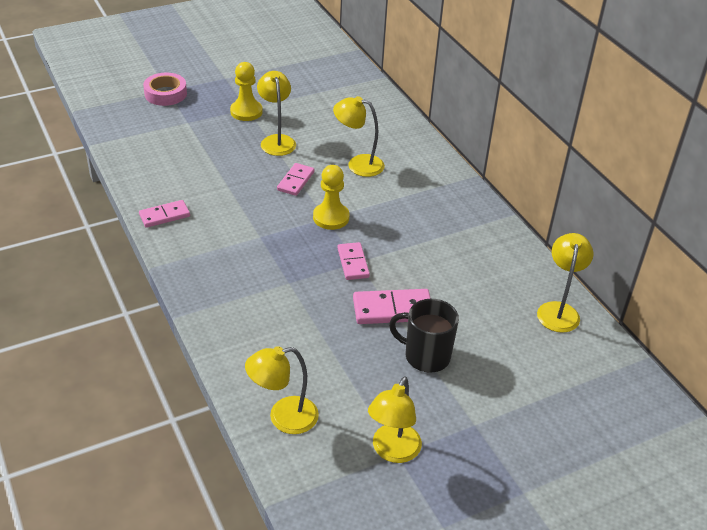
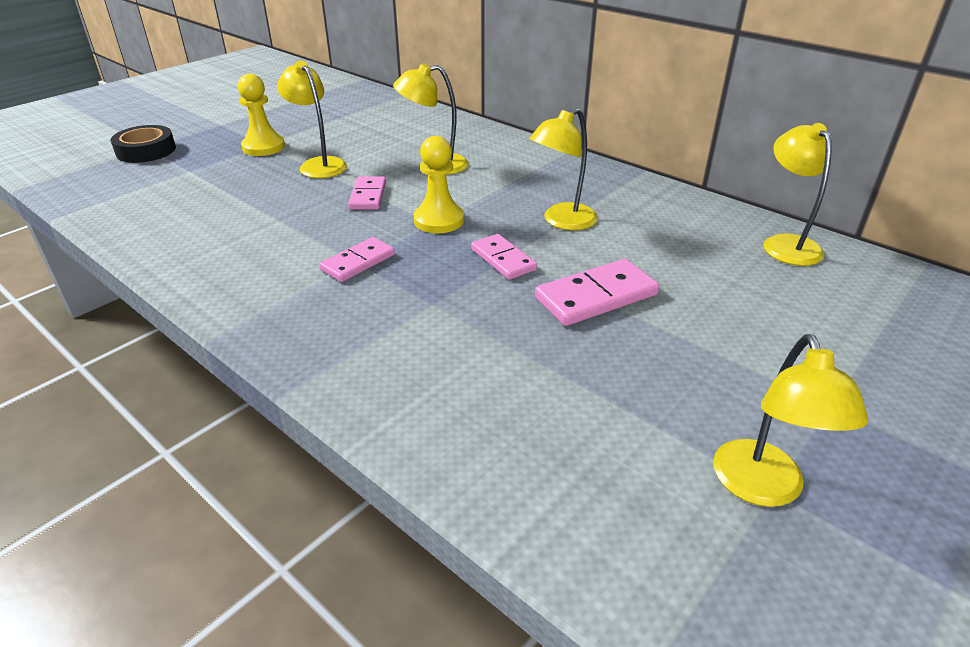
camera: 20 degrees left, 5 degrees down
(164, 216) = (201, 271): pink domino -> pink domino (358, 262)
(165, 94) = (146, 151): pink tape -> black tape
(283, 418) = (555, 497): yellow lamp -> yellow lamp (562, 221)
(426, 356) = (686, 338): black mug -> none

